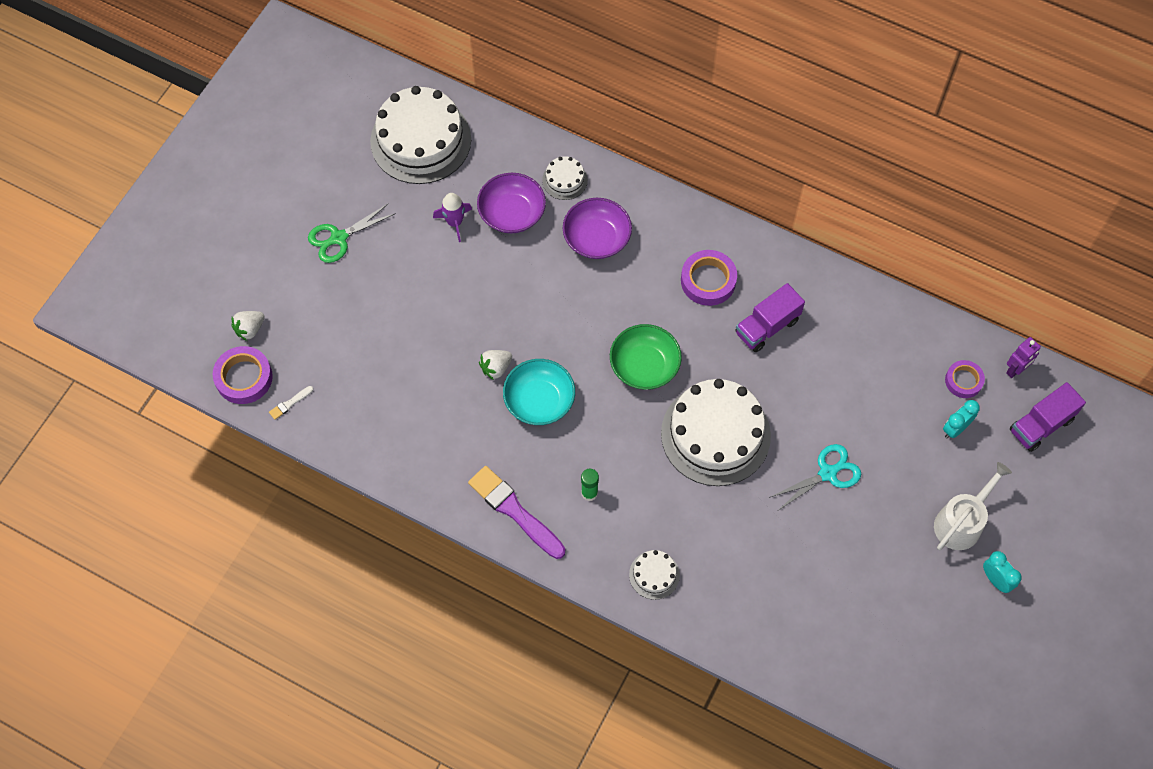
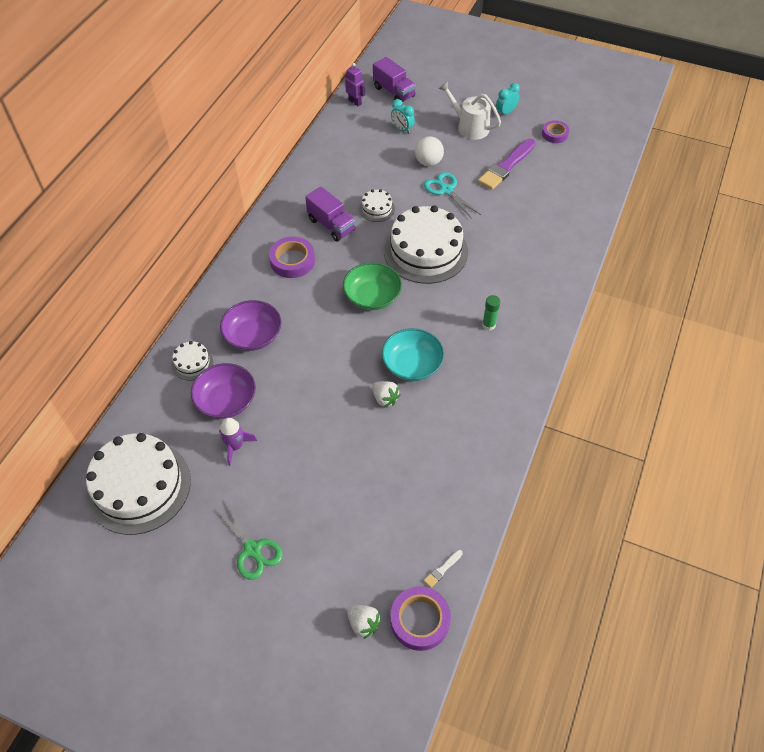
camera: 95 degrees left, 10 degrees down
(290, 403) = (442, 569): white brush -> white brush turned 90 degrees clockwise
(514, 511) = (514, 374): purple brush -> purple brush (506, 166)
(654, 575) = (546, 281): white cake -> white cake (377, 208)
(884, 456) = (428, 162): none -> white ball
(963, 381) = (366, 125): purple tape -> purple tape (554, 134)

